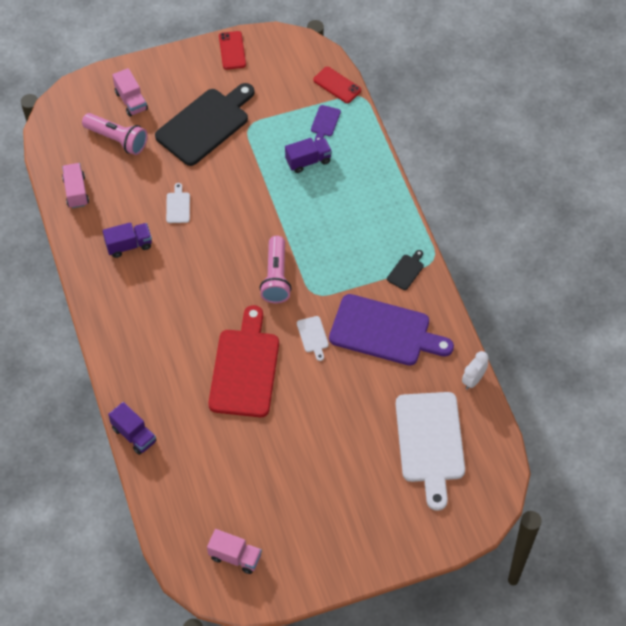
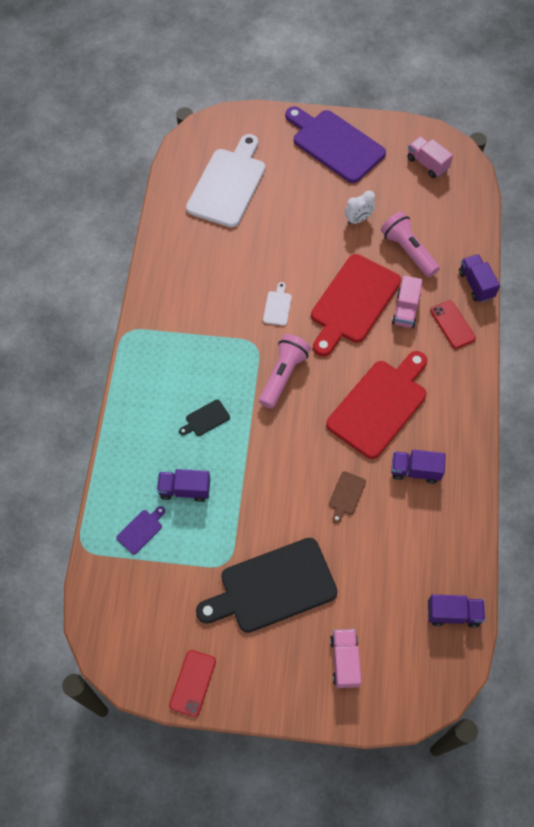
camera: 155 degrees left, 5 degrees up
(62, 158) = (453, 614): none -> purple truck
(76, 192) = (450, 561): pink truck -> pink truck (405, 310)
(117, 140) = (381, 611): pink flashlight -> pink flashlight (408, 251)
(178, 206) = (346, 495): white cutting board -> brown cutting board
(180, 285) = (380, 405): none -> red cutting board
(337, 85) = (100, 574): red phone -> red phone (452, 324)
(384, 332) = (211, 285): purple cutting board -> purple cutting board (335, 144)
(406, 271) = (158, 331): black cutting board -> black cutting board (205, 419)
(473, 380) = (162, 216): white clock -> white clock (358, 220)

